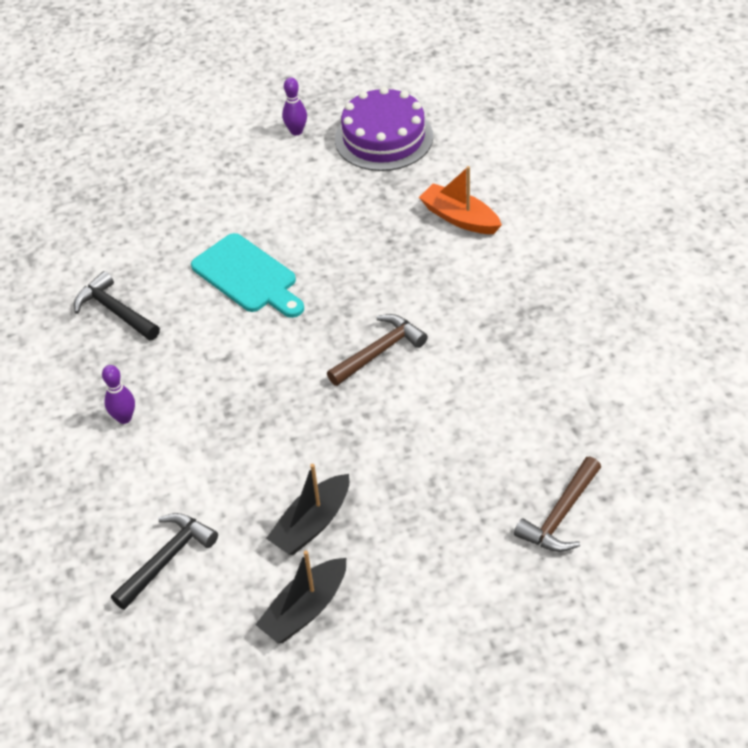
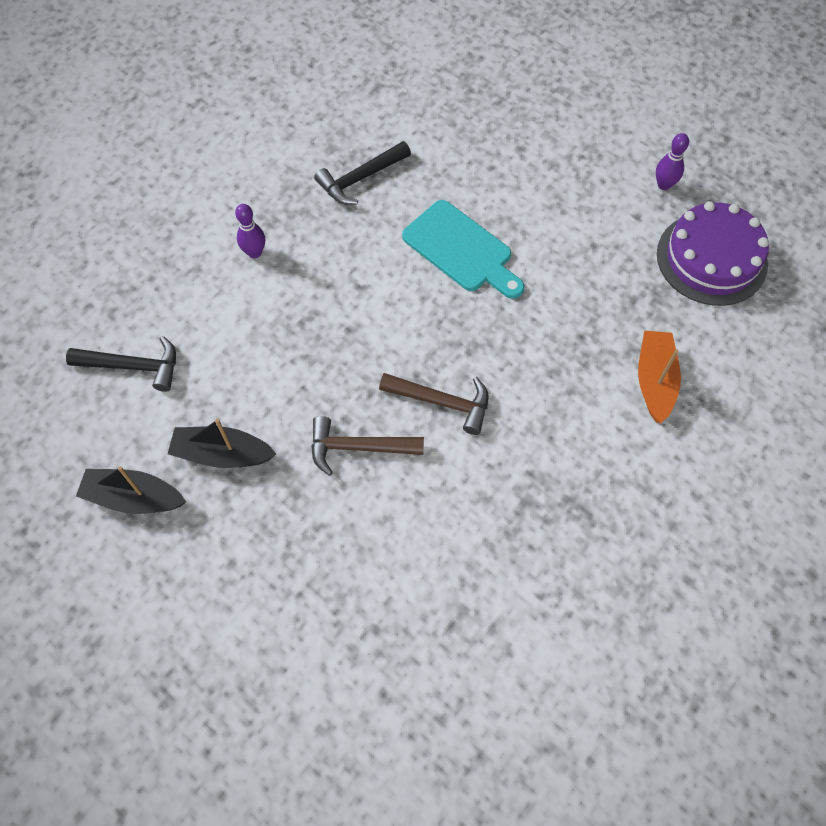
camera: 55 degrees right, 15 degrees up
(115, 311) = (360, 178): black hammer -> black hammer turned 135 degrees counterclockwise
(248, 276) = (461, 250): turquoise cutting board -> turquoise cutting board turned 60 degrees counterclockwise
(560, 515) = (342, 663): brown hammer -> brown hammer (358, 447)

